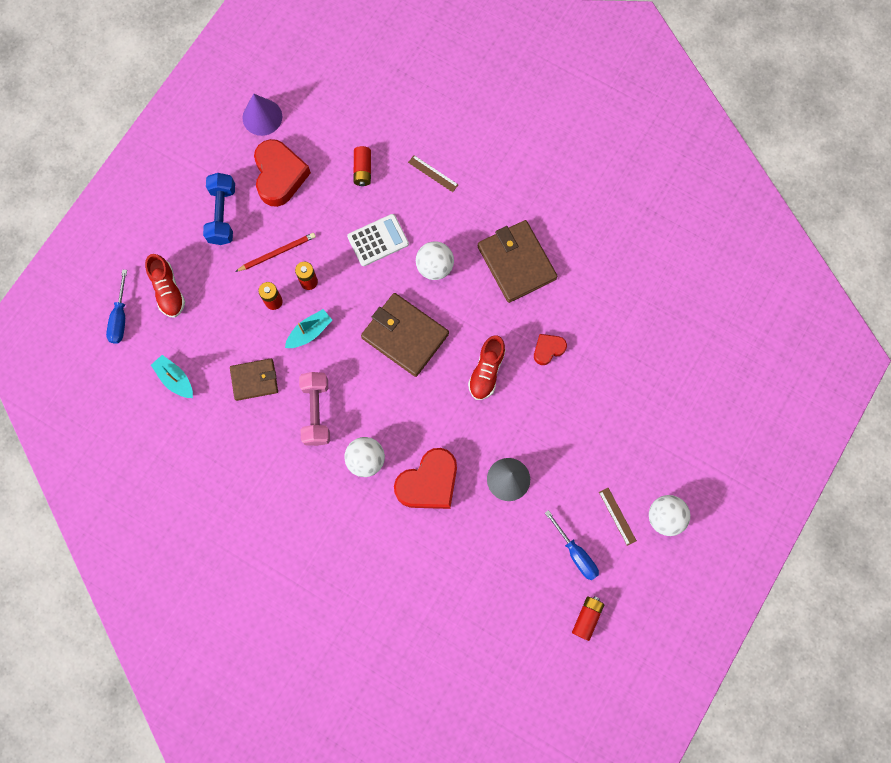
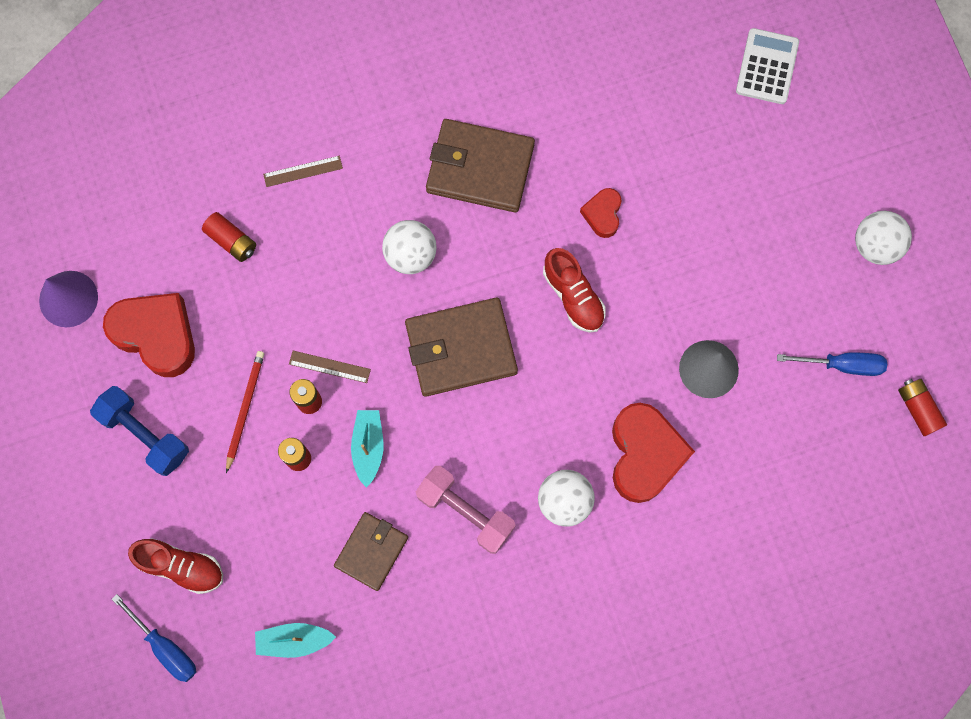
camera: 50 degrees left, 0 degrees up
(378, 240) = (327, 290): white calculator -> white calculator (767, 67)
(617, 516) = (837, 291): brown ruler -> brown ruler (329, 366)

